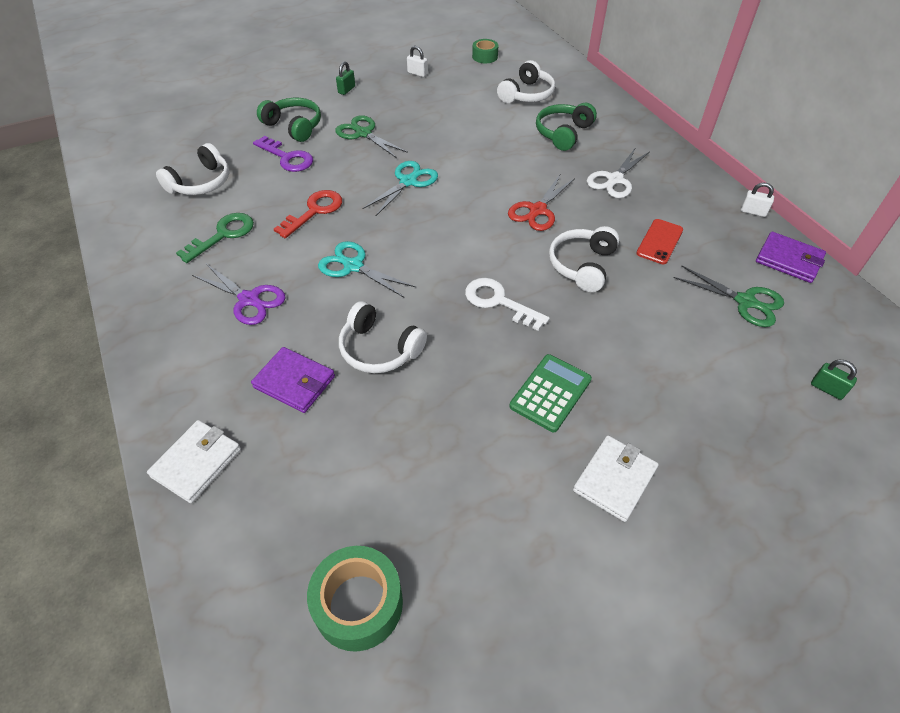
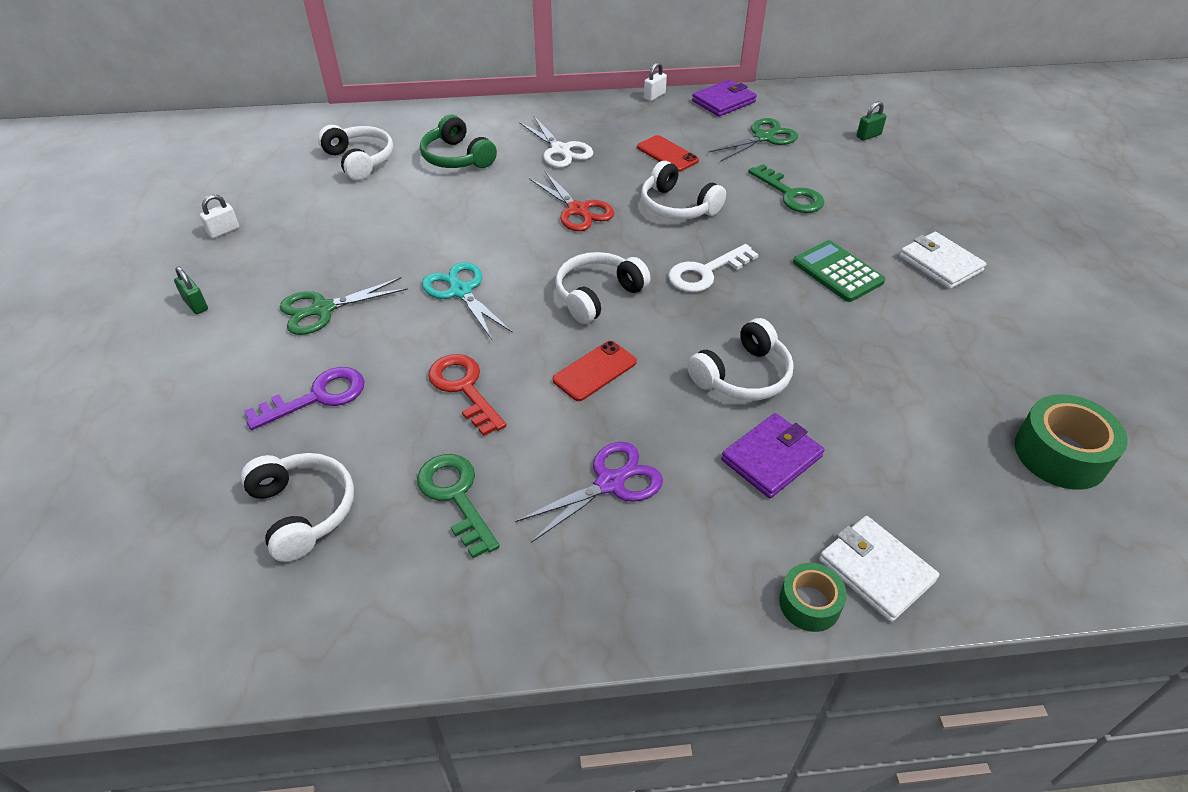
camera: 70 degrees left, 5 degrees down
(294, 126) = (241, 377): green headphones -> none
(353, 266) = (595, 371): turquoise scissors -> red phone
(437, 247) = (598, 295): none -> white headphones
(485, 57) = (244, 168): green tape -> green tape (809, 604)
(656, 338) = (790, 194): none -> green key

